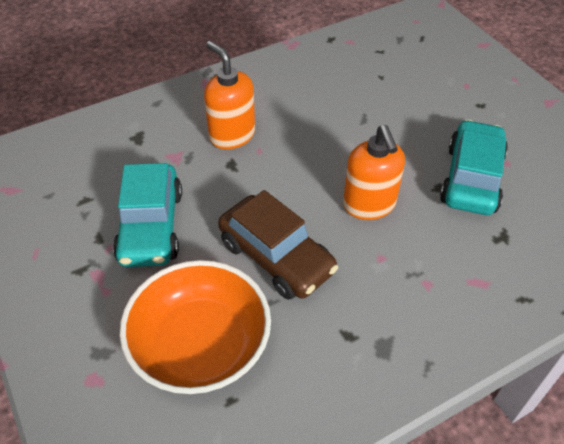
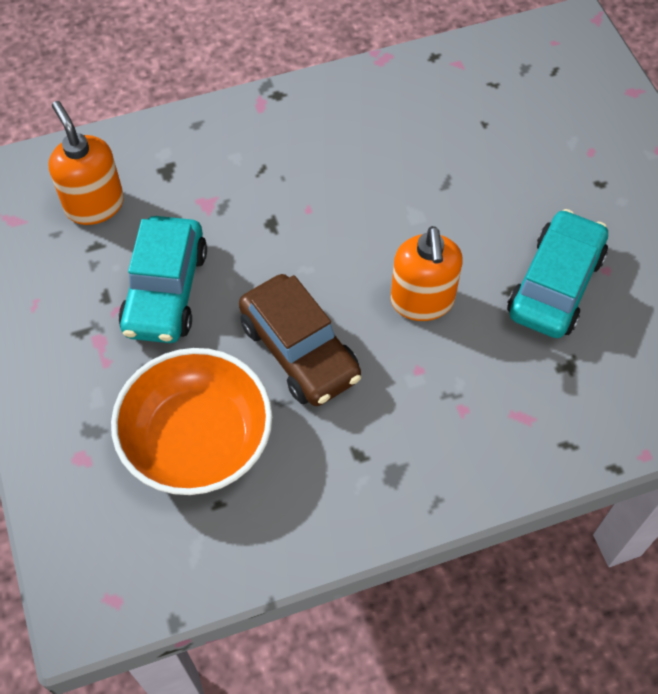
camera: 10 degrees right, 10 degrees up
(232, 135) = (279, 183): orange soap dispenser -> orange soap dispenser (94, 205)

